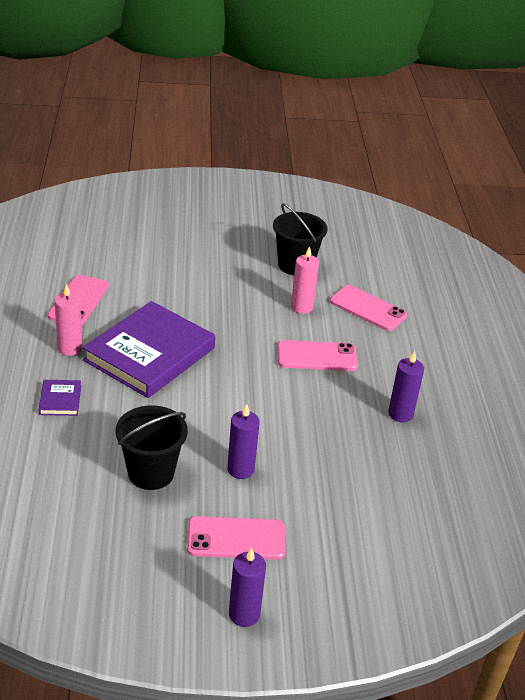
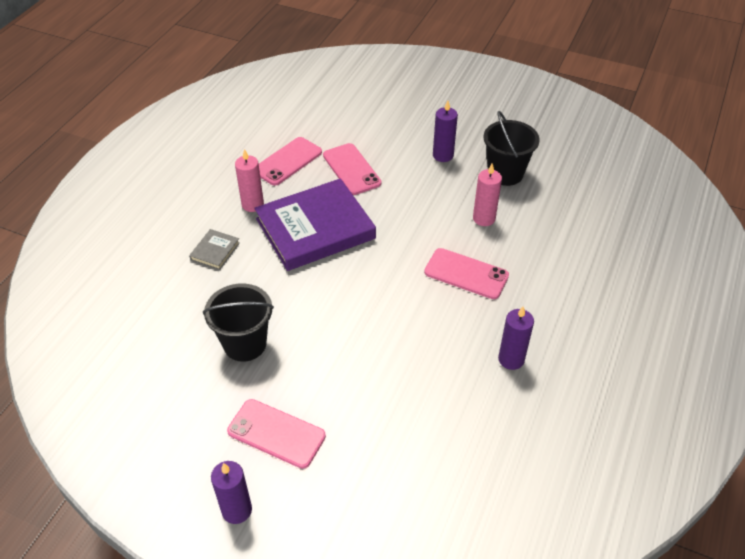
camera: 30 degrees right, 10 degrees up
(60, 400) = (215, 251): purple book -> grey book
(240, 469) = (323, 367): purple candle -> purple candle (443, 155)
(368, 308) = (549, 237): pink phone -> pink phone (351, 169)

